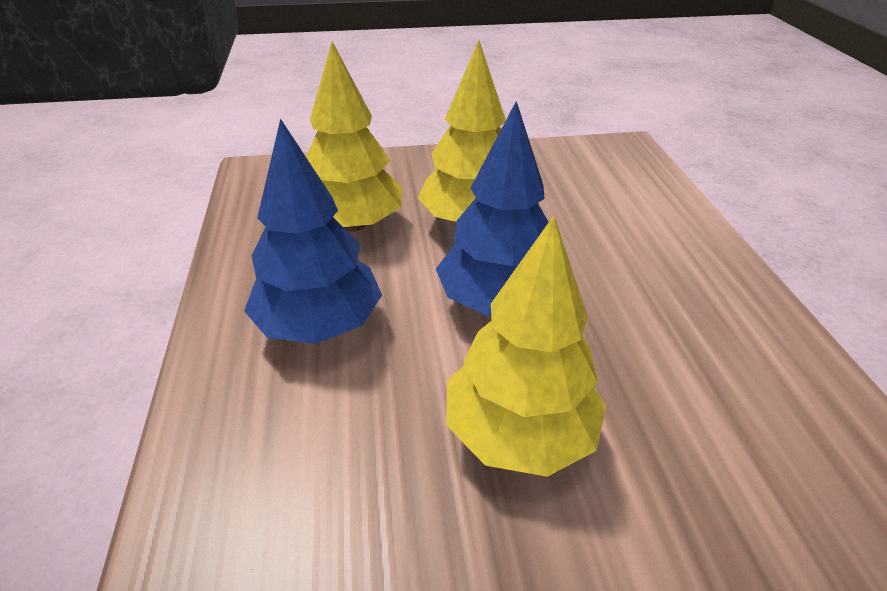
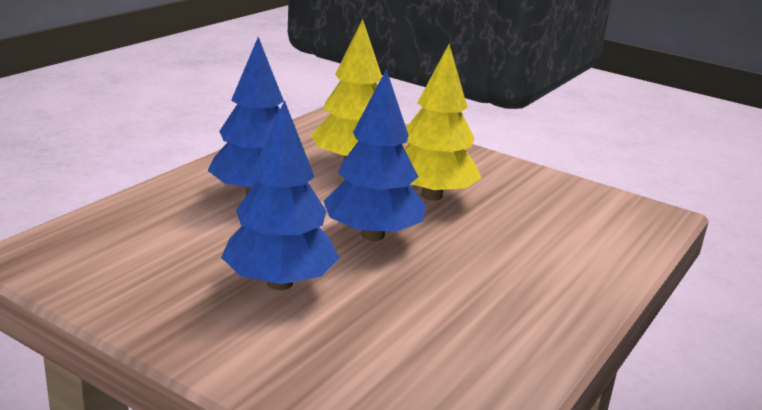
camera: 40 degrees right, 15 degrees down
(519, 433) = (279, 283): yellow tree -> blue tree

